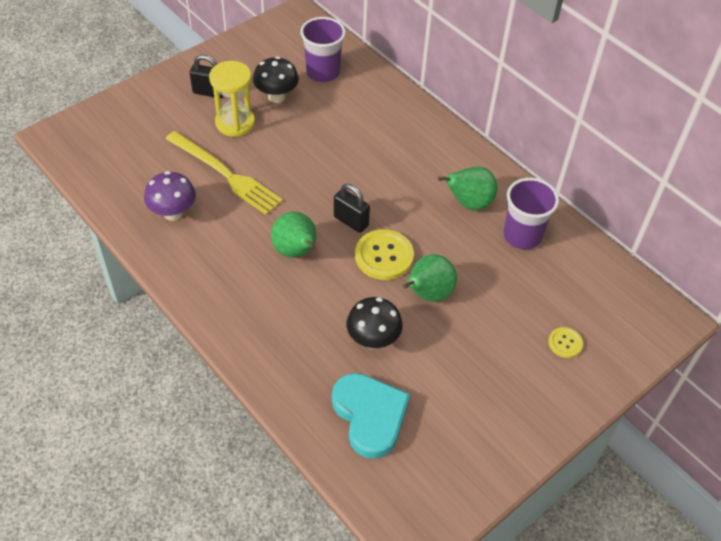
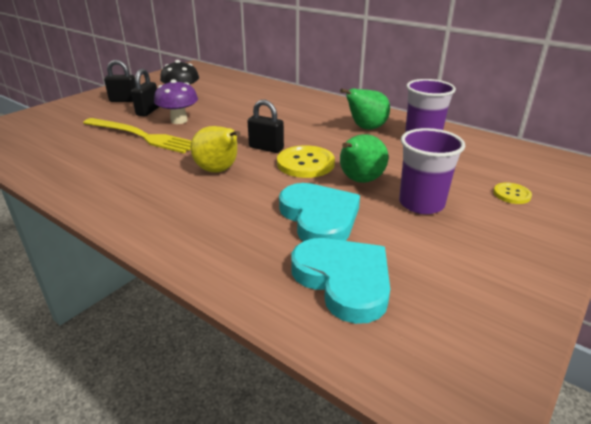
camera: 10 degrees left, 20 degrees down
(173, 213) = (89, 162): purple mushroom -> purple mushroom (179, 120)
(235, 123) = (148, 111): yellow hourglass -> black padlock
(296, 251) = (219, 170): green pear -> yellow pear
(323, 72) = (218, 85): purple cup -> purple cup (421, 204)
(373, 339) = (319, 218): black mushroom -> turquoise heart

